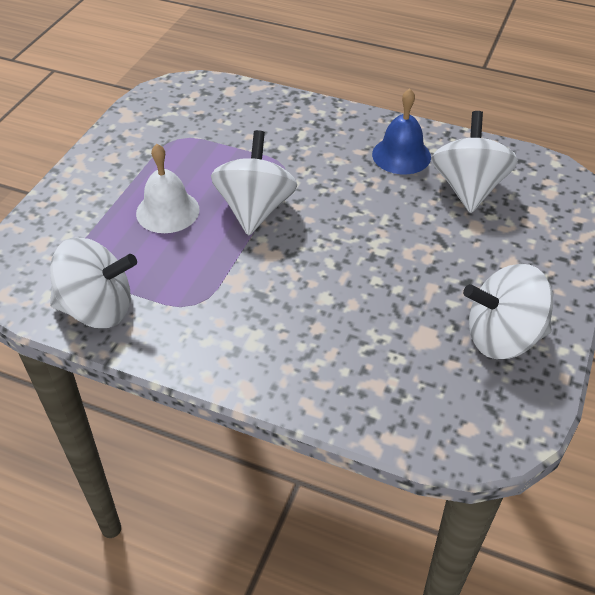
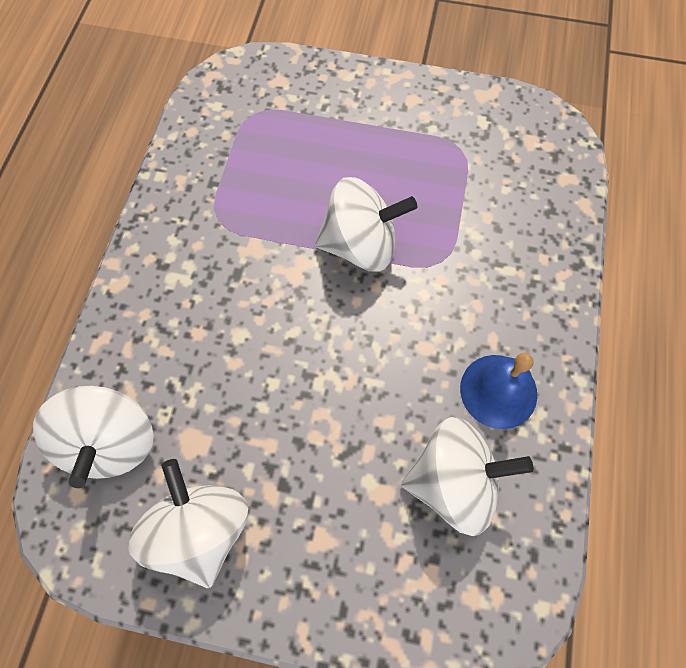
camera: 80 degrees right, 20 degrees up
(98, 309) = (202, 146): white spinning top -> white spinning top (111, 441)
(167, 211) = (341, 167): white bell -> none

